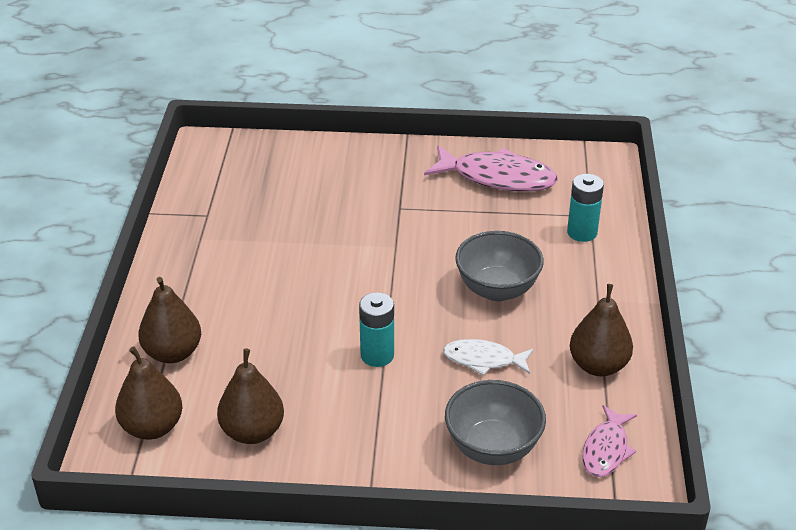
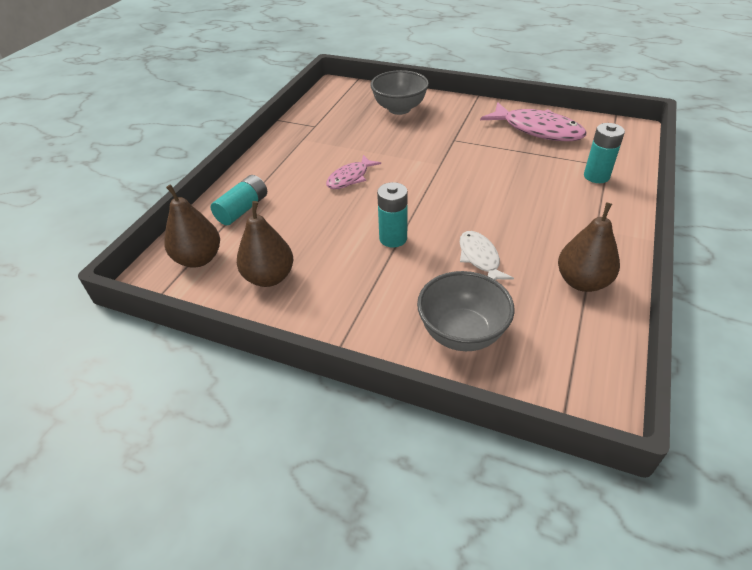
camera: 20 degrees right, 5 degrees up
(172, 353) = (242, 209): brown pear -> turquoise battery
(483, 360) = (479, 258): white fish -> white fish turned 45 degrees clockwise
(497, 289) = (510, 206): grey bowl -> grey bowl (399, 109)
(606, 449) = (569, 359): pink fish -> pink fish (350, 178)

